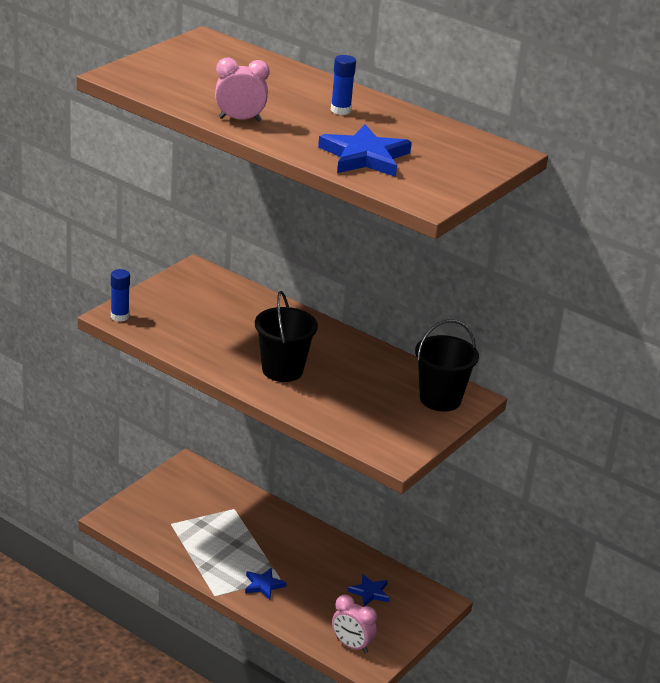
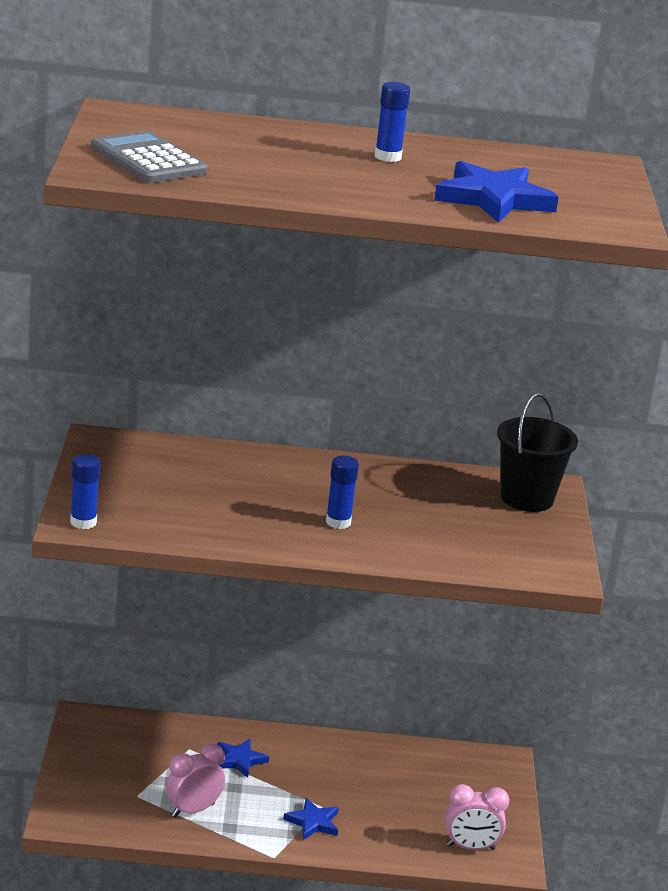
camera: 35 degrees left, 5 degrees down
(168, 75) = (148, 160): none -> grey calculator
(240, 119) = (308, 190): pink clock -> pink clock (193, 810)
(282, 370) = (338, 522): black bucket -> blue glue stick
(369, 592) = (427, 781): blue star -> blue star (239, 760)

